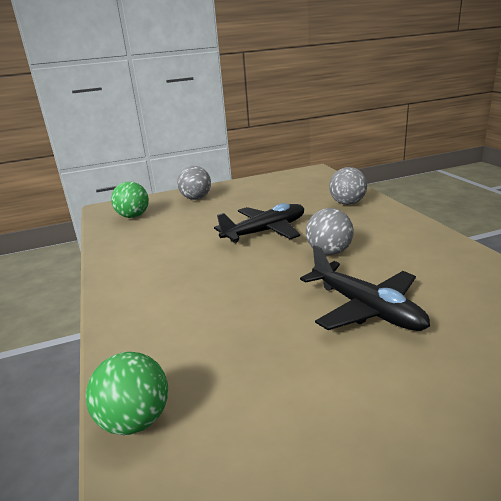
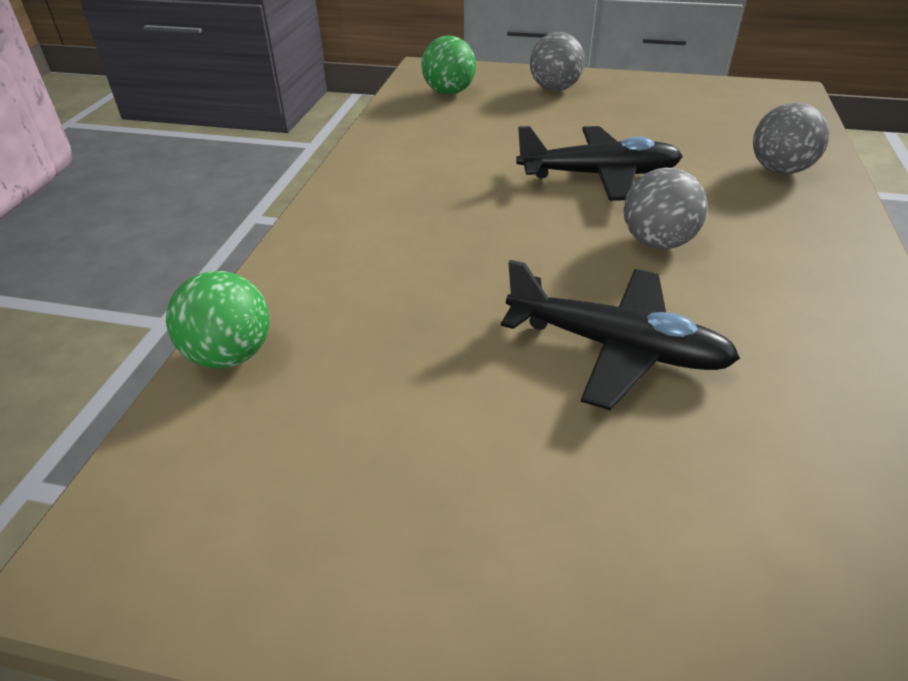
camera: 30 degrees right, 15 degrees up
(365, 309) = (616, 348): black plane -> black plane turned 60 degrees counterclockwise

